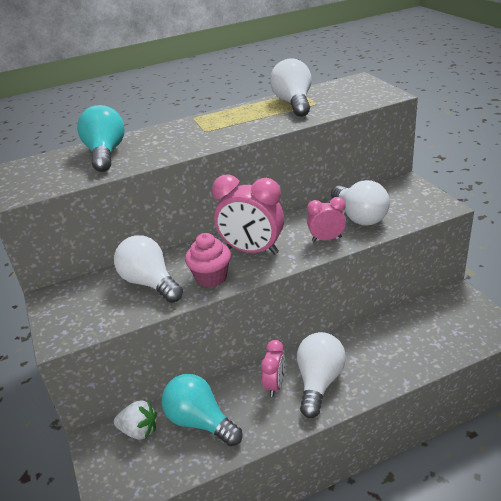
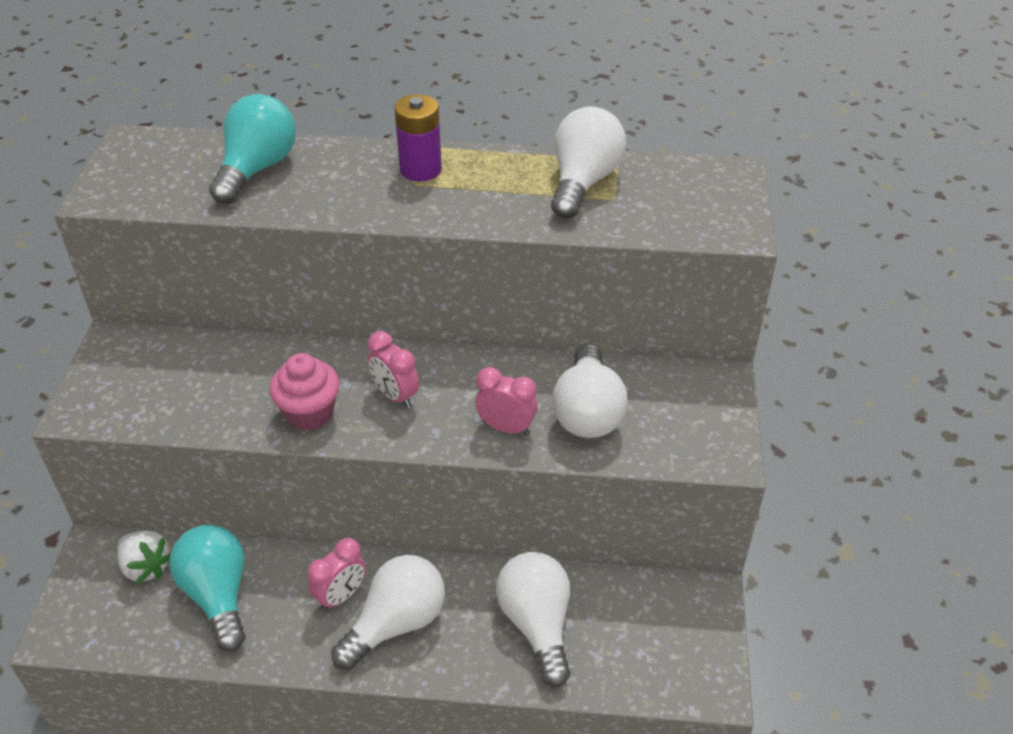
camera: 25 degrees right, 10 degrees up
(150, 283) = (234, 383): white light bulb -> white light bulb (537, 624)
(202, 125) = (420, 169): none -> purple battery
(252, 250) = (395, 396): pink clock -> pink clock, size x0.56

